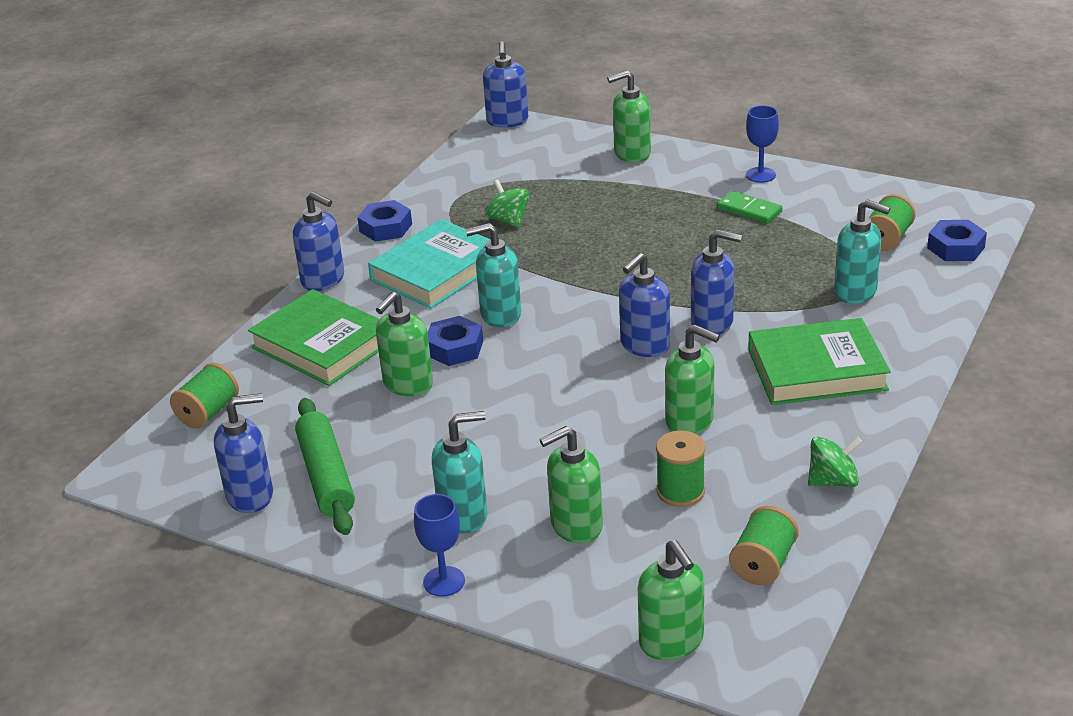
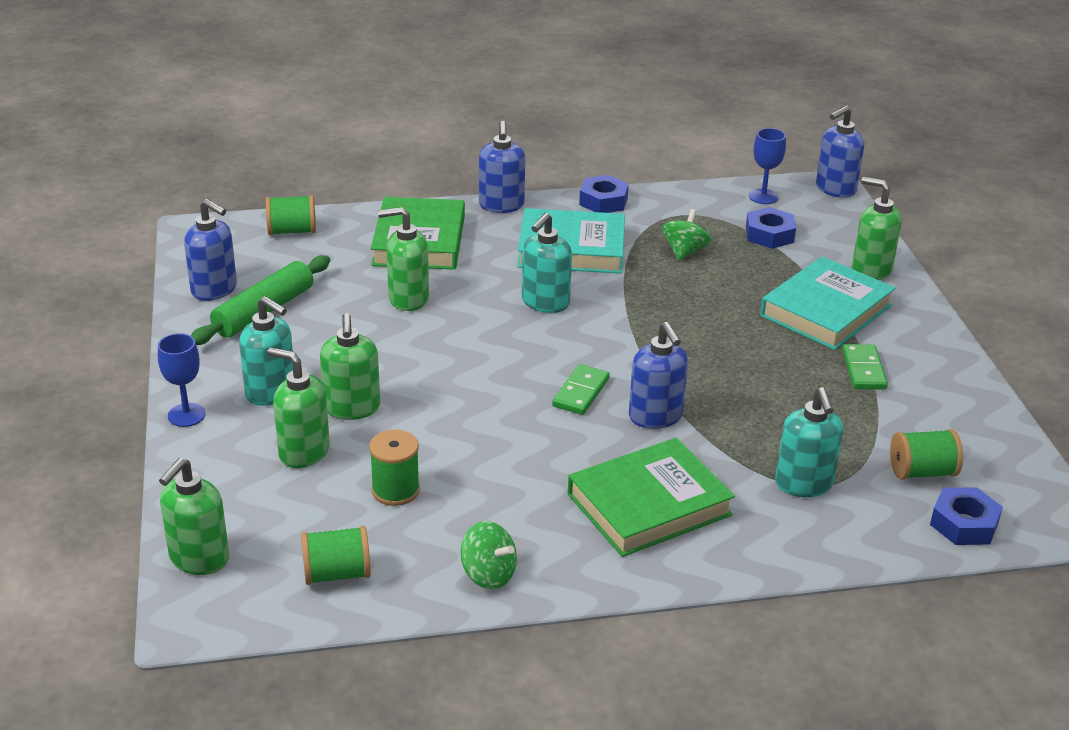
camera: 50 degrees right, 0 degrees up
(455, 348) = (477, 300): blue nut -> blue nut (769, 235)
(500, 315) = (545, 303): turquoise soap dispenser -> turquoise soap dispenser turned 105 degrees counterclockwise
(644, 345) = (581, 392): blue soap dispenser -> green domino
(660, 193) = (826, 310): none -> turquoise book
(690, 422) = (496, 459): green soap dispenser -> green soap dispenser (352, 408)
(760, 175) = (933, 354): blue goblet -> blue goblet (763, 197)
(816, 369) = (649, 504): green book -> green book turned 75 degrees counterclockwise

